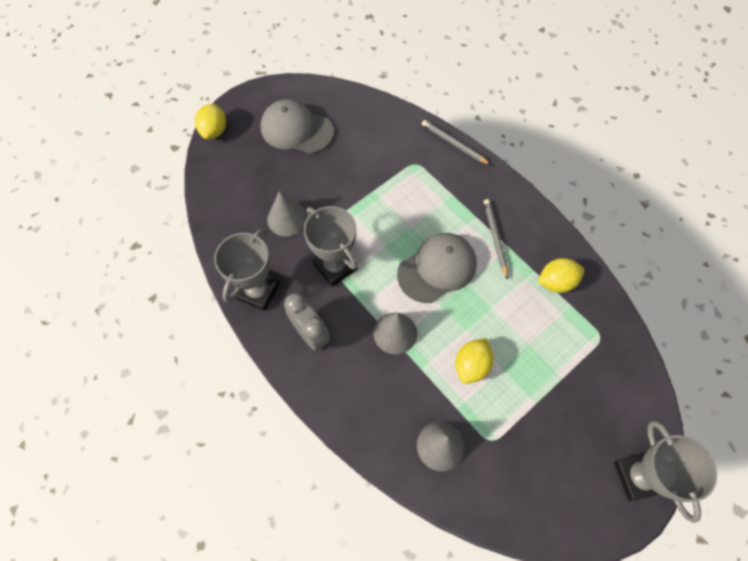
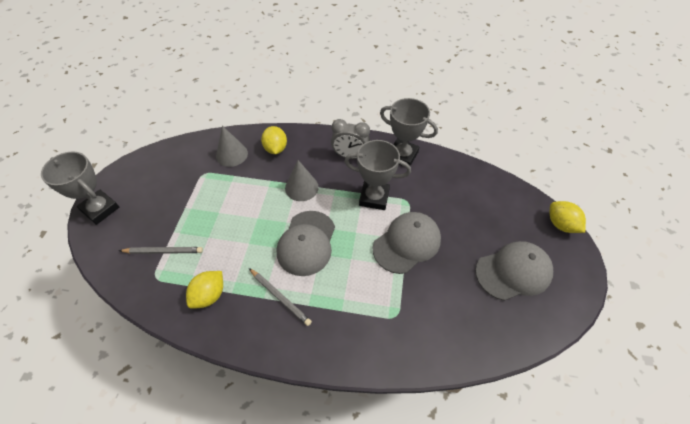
camera: 140 degrees right, 10 degrees down
(258, 291) = (402, 155): grey trophy -> grey trophy turned 45 degrees counterclockwise
(287, 218) = (436, 204): grey cone -> none
(351, 205) = (407, 243): none -> grey cap
(454, 144) = (382, 365): grey pencil -> grey pencil (163, 251)
(471, 365) = (240, 201): yellow lemon -> yellow lemon (275, 149)

